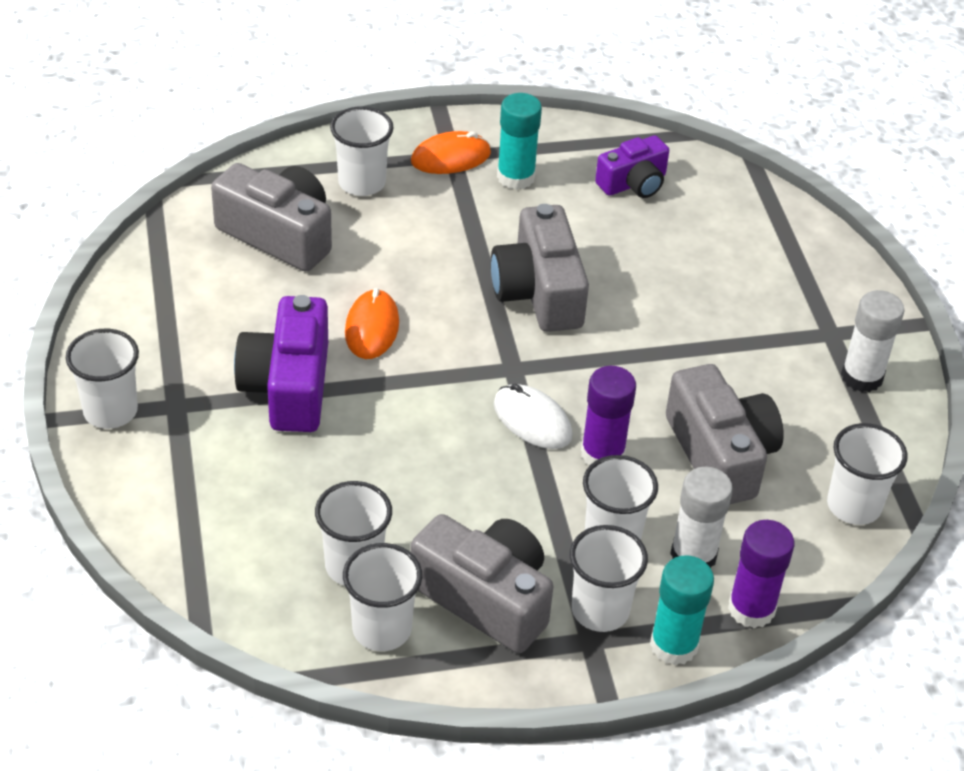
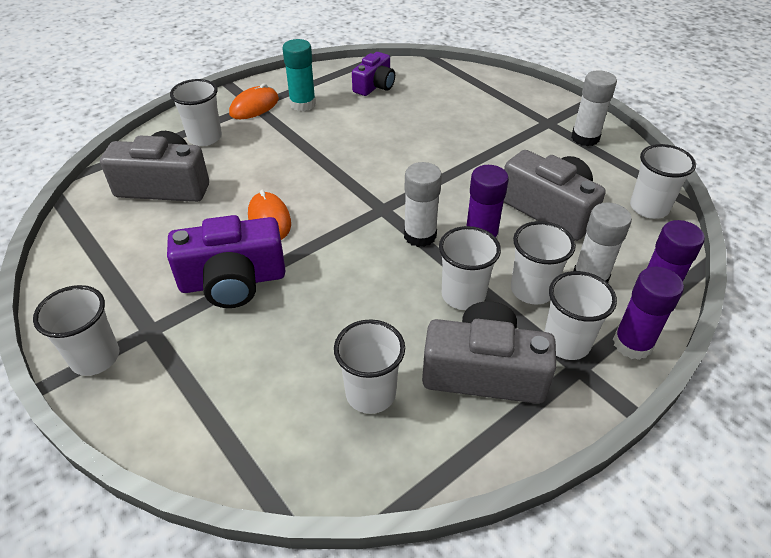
camera: 25 degrees left, 0 degrees up
(288, 386) = (233, 281): purple camera -> purple camera turned 75 degrees counterclockwise
(382, 629) = (427, 435): white cup -> white cup (463, 295)
(532, 420) = (420, 235): white mouse -> white glue stick
(539, 292) = (364, 159): grey camera -> none
(674, 645) = (632, 344): turquoise glue stick -> purple glue stick

